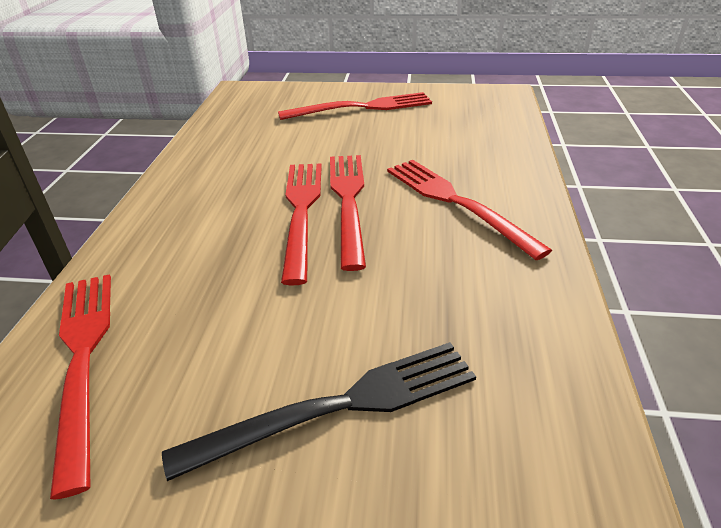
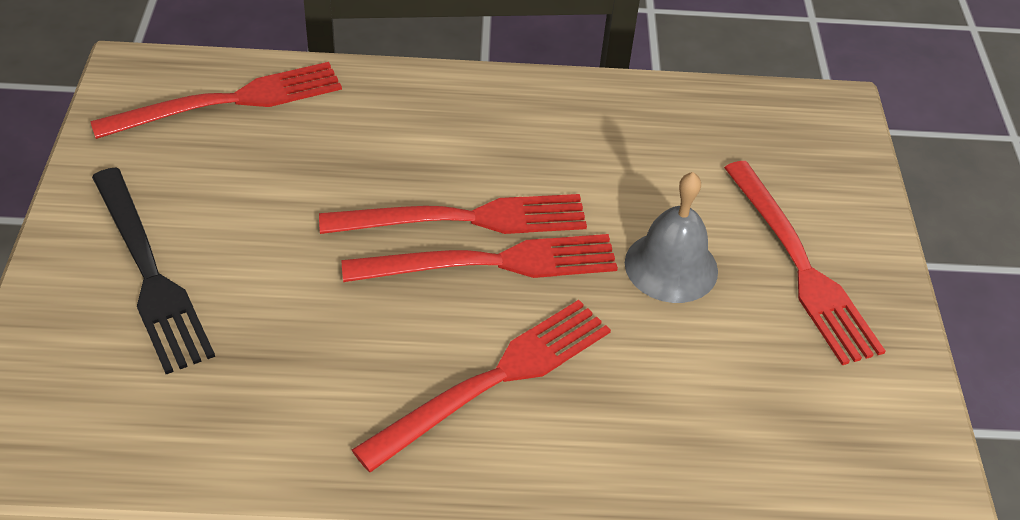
camera: 80 degrees right, 10 degrees up
(358, 141) = (671, 266): none -> grey bell

